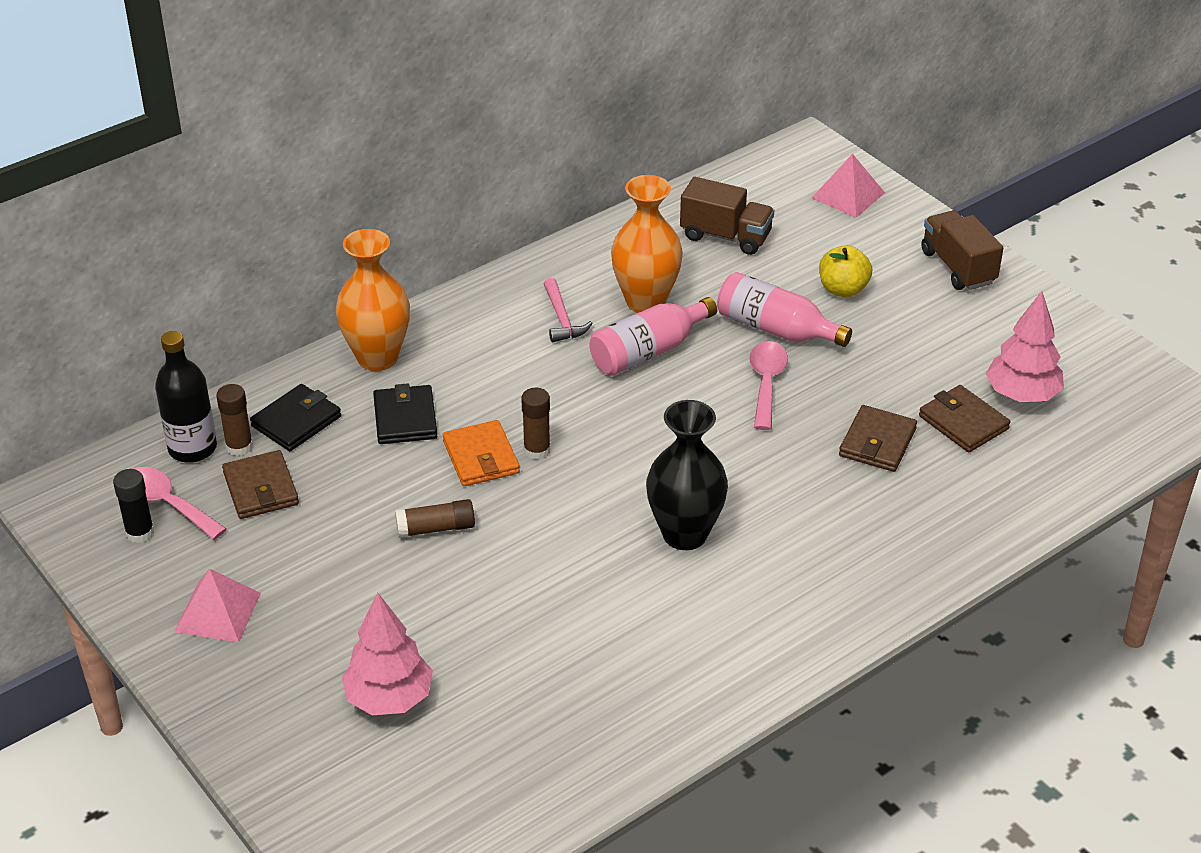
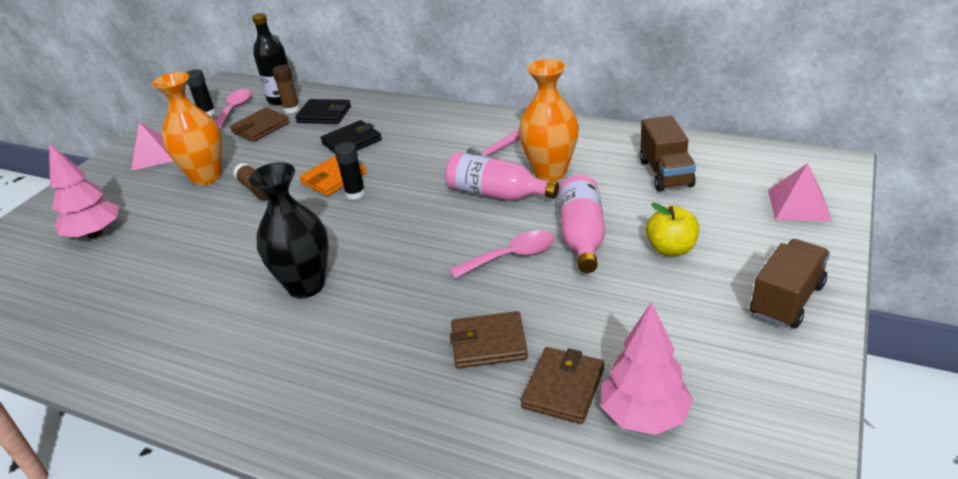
camera: 65 degrees right, 5 degrees down
(377, 358) = (400, 113): orange vase -> orange vase (206, 177)
(537, 450) = (355, 194): brown glue stick -> black glue stick

